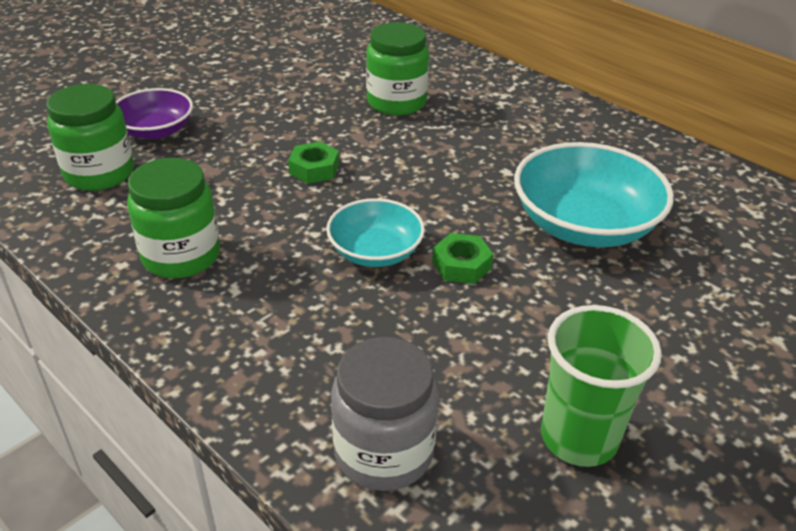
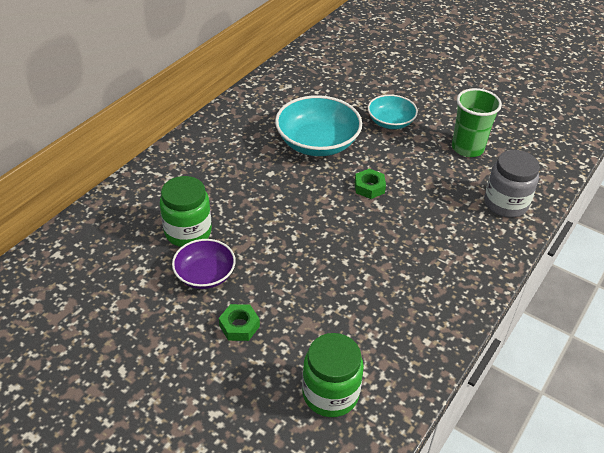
camera: 100 degrees left, 5 degrees up
(156, 131) = (258, 376): purple bowl -> purple bowl (205, 275)
(181, 256) = (407, 312): green jar -> none
(314, 169) = (291, 264): green nut -> green nut (239, 326)
(375, 252) = (370, 222): turquoise bowl -> turquoise bowl (390, 122)

